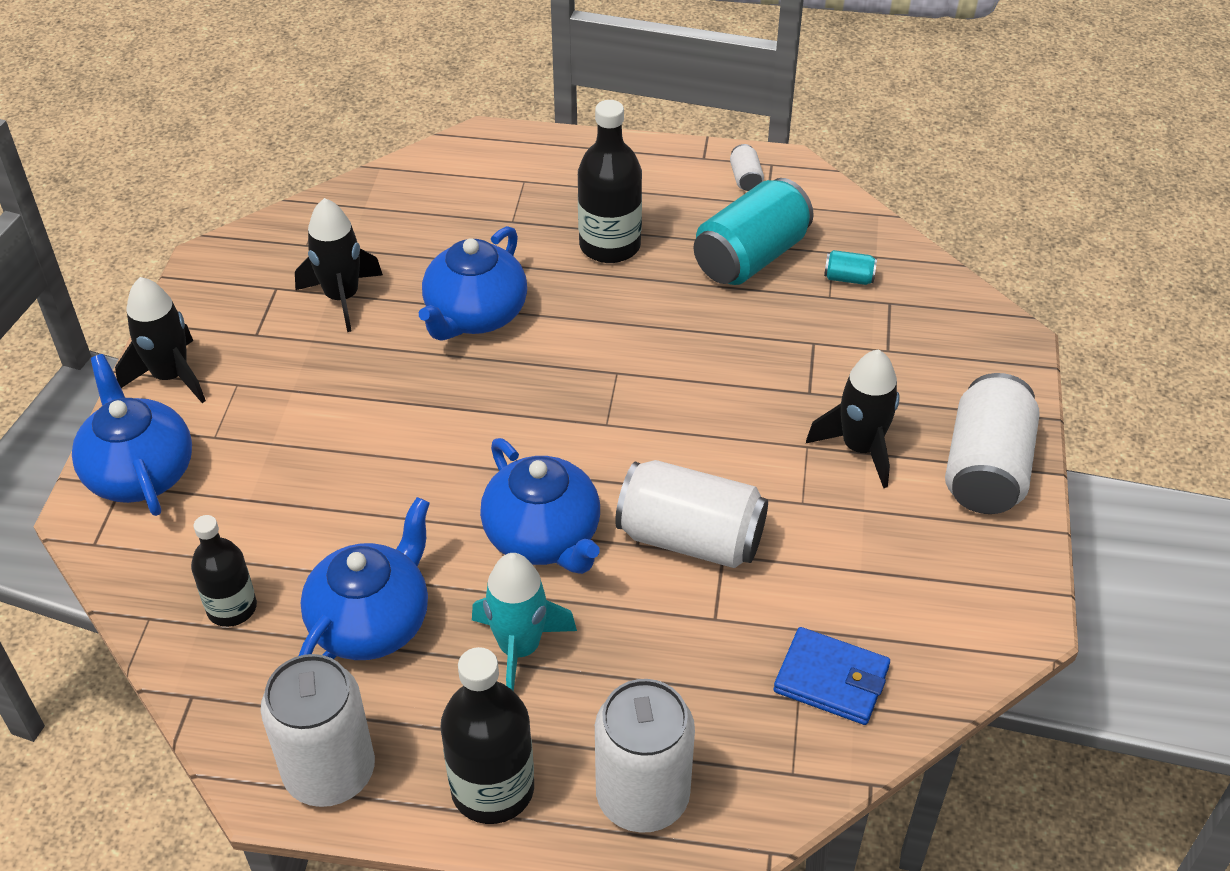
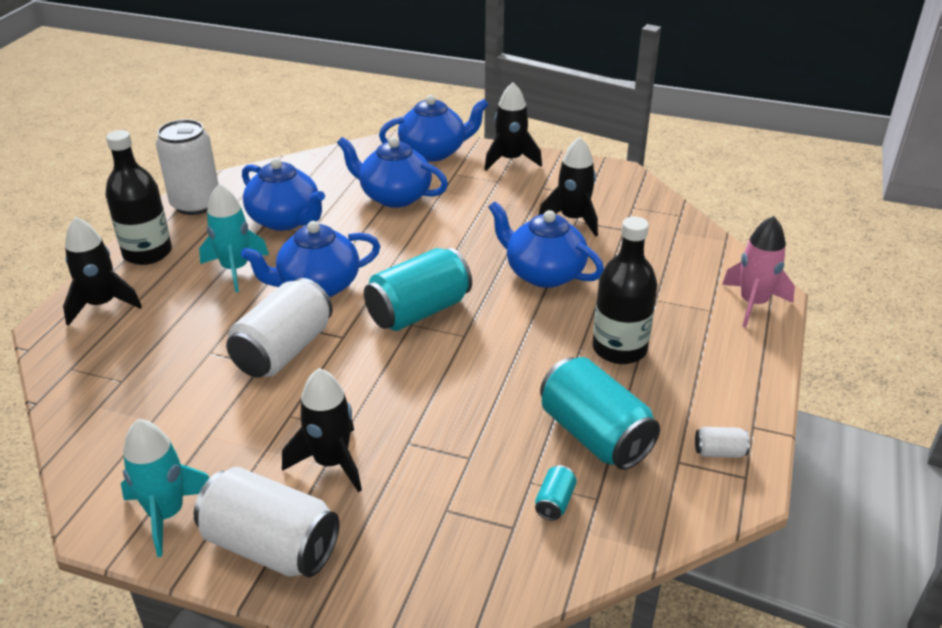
camera: 100 degrees right, 10 degrees down
(232, 608) = (321, 178): black bottle -> none
(289, 498) = (394, 196): none -> blue teapot
(506, 151) = (753, 303): none -> pink rocket
(579, 420) = (419, 311): none -> turquoise can
(642, 796) = (102, 304): white can -> black rocket
(831, 679) = (125, 399): blue wallet -> none
(985, 568) = (167, 514): none -> turquoise rocket

